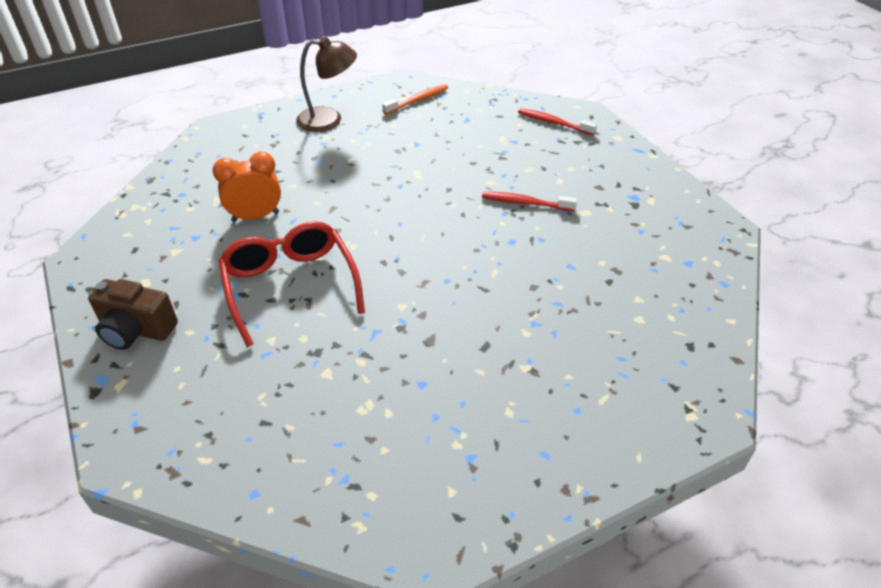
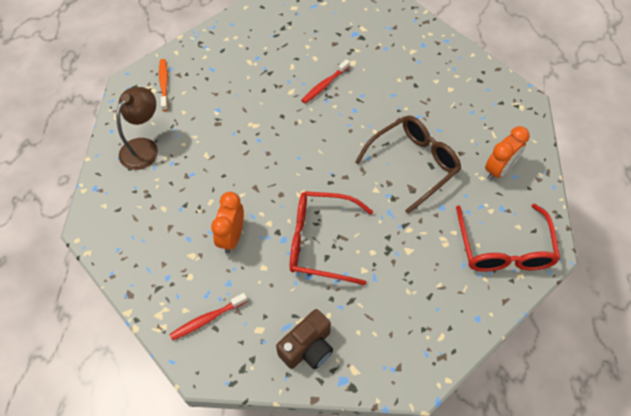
camera: 60 degrees left, 15 degrees up
(398, 485) = (503, 248): none -> red glasses
(470, 327) = (412, 164): none -> brown glasses
(540, 428) = (498, 170): none -> orange clock
(554, 123) = (254, 28): red toothbrush -> red toothbrush (207, 319)

